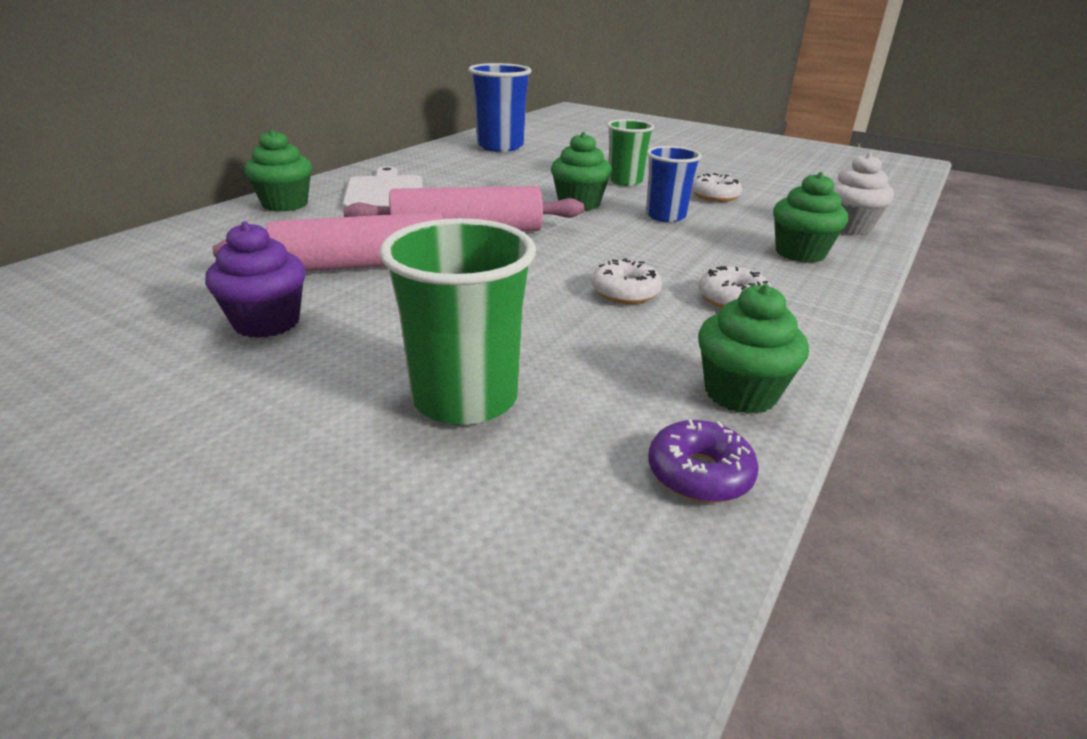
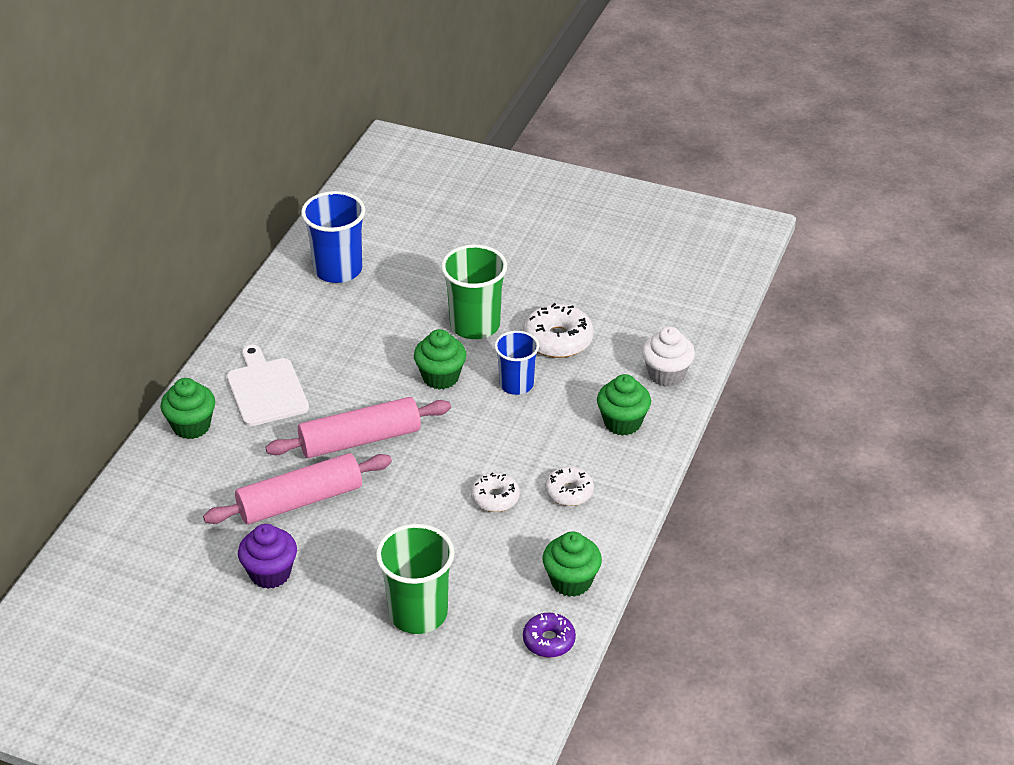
camera: 10 degrees left, 10 degrees up
(625, 181) = (475, 325): green cup -> green cup, size x1.52
(715, 196) = (558, 340): white donut -> white donut, size x1.57

